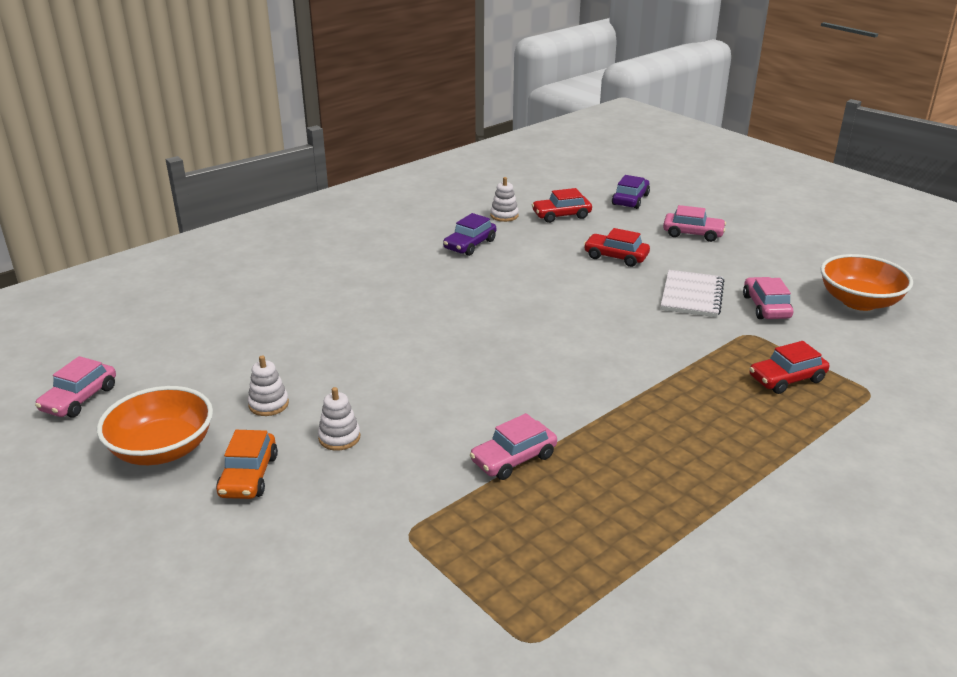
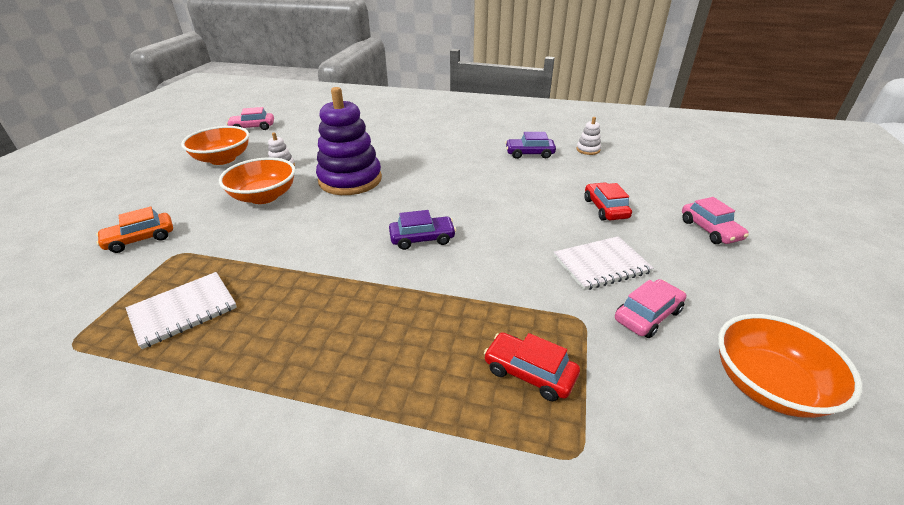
camera: 55 degrees right, 5 degrees up
(249, 476) = (212, 187): orange car -> orange car (140, 239)
(339, 437) = (264, 196): white stacking toy -> orange bowl
(380, 365) = (350, 180): none -> purple stacking toy
(513, 458) = (281, 262): pink car -> none
(542, 545) = (183, 310): none -> white notebook
(561, 215) = (627, 167): red car -> none
(630, 200) = (708, 183): purple car -> purple car (422, 238)

